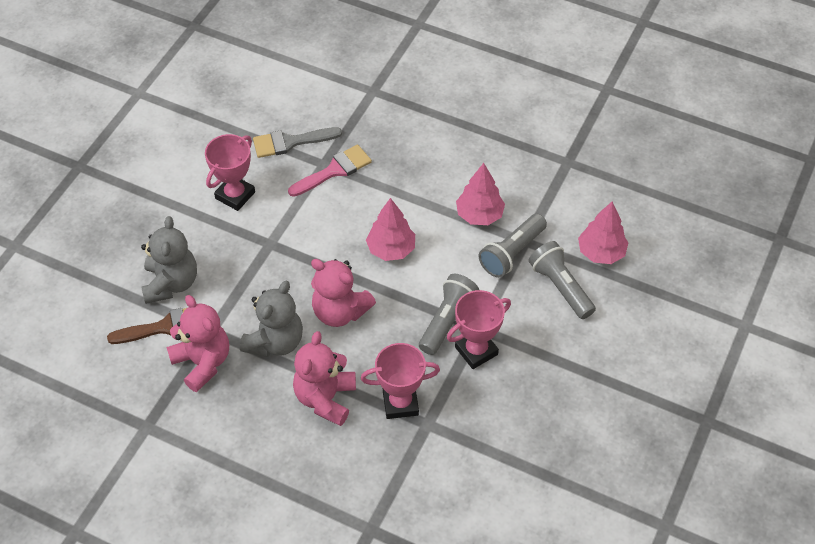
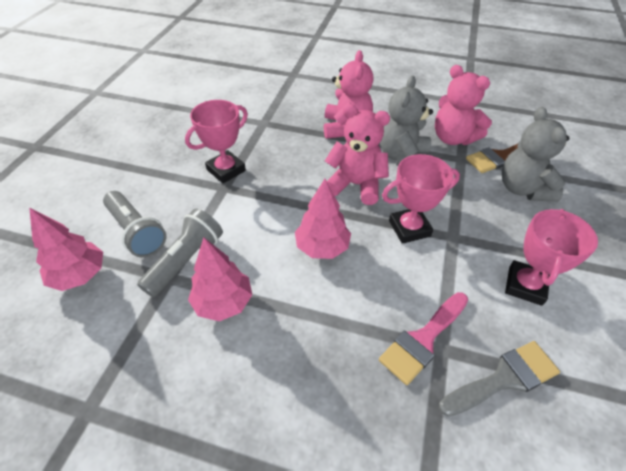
camera: 170 degrees right, 5 degrees down
(400, 403) = (286, 131): pink trophy -> pink trophy (409, 228)
(447, 321) = (254, 189): grey flashlight -> none

